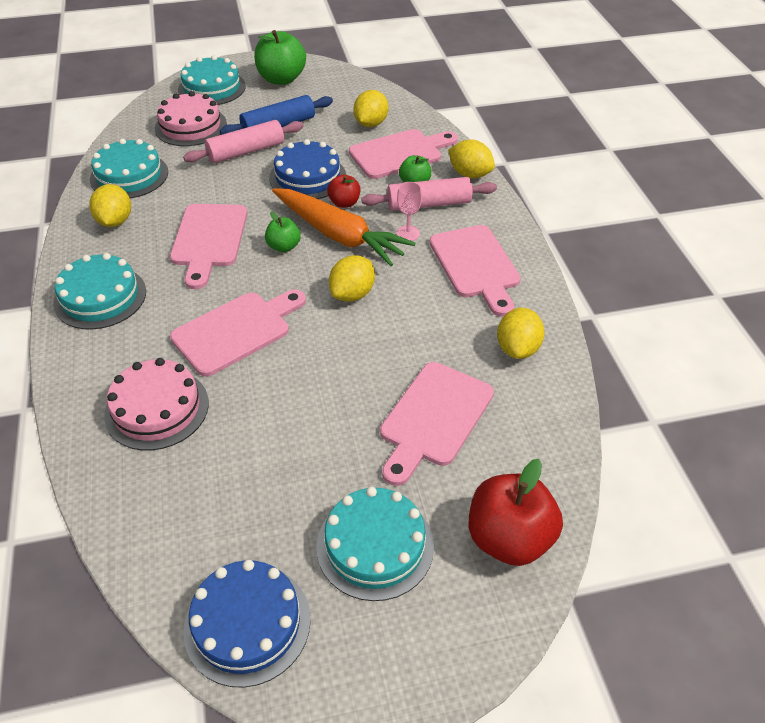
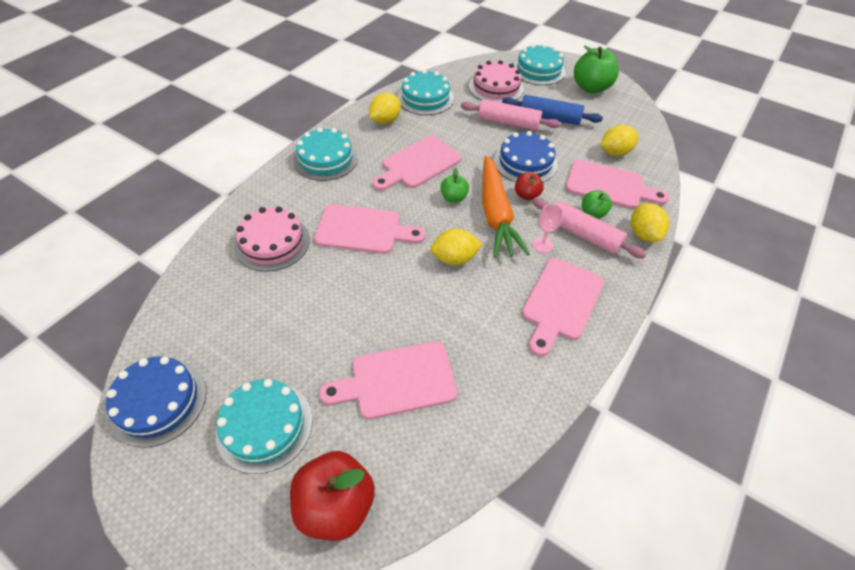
camera: 45 degrees right, 5 degrees up
(517, 348) = (512, 384): yellow lemon -> none

